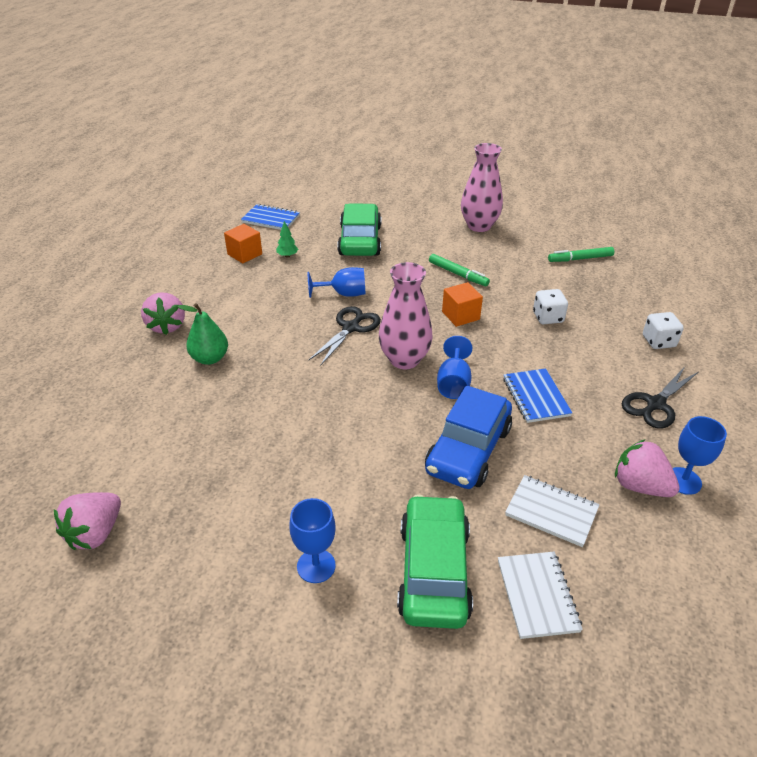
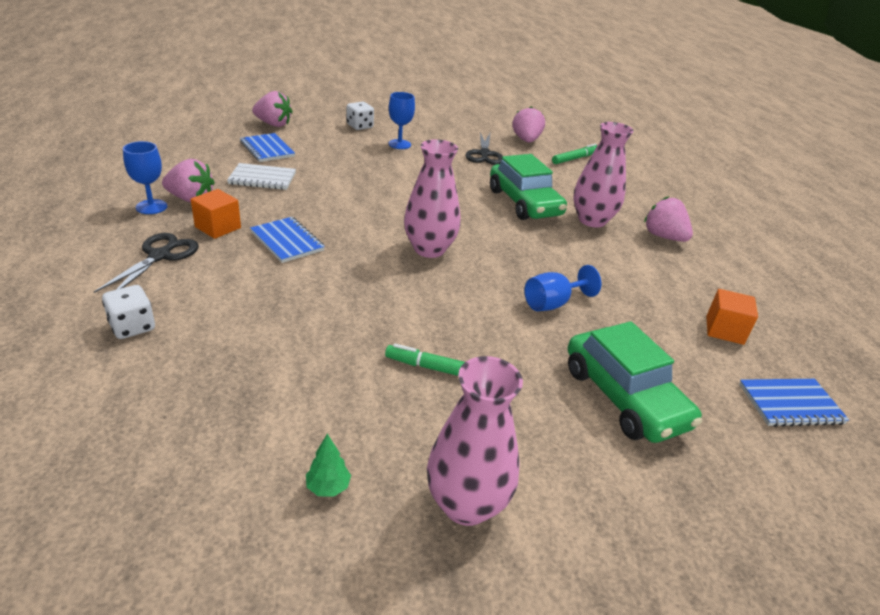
camera: 150 degrees right, 5 degrees down
(210, 358) = (592, 220): green pear -> pink vase
(287, 256) = (677, 341): green tree -> green tree (328, 487)
(351, 328) = (506, 268): black scissors -> black scissors (484, 154)
(434, 571) = (332, 150): green car -> green car (524, 203)
(453, 383) = (370, 238): blue goblet -> none
(460, 315) = (400, 307): orange cube -> orange cube (218, 227)
(468, 450) = (335, 199): blue car -> none
(515, 699) = (273, 124): none -> pink strawberry
(537, 595) = (267, 149): white notebook -> blue notebook
(548, 317) = (288, 328): white dice -> white dice (360, 126)
(580, 259) = (243, 464): green marker -> green marker (575, 158)

